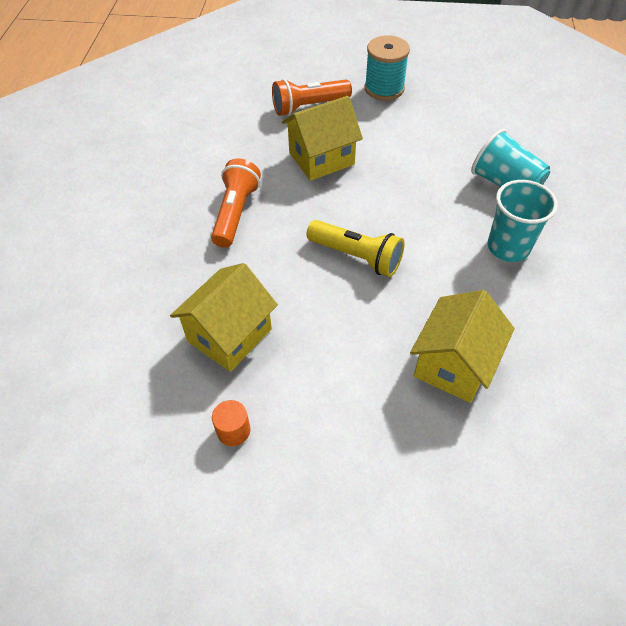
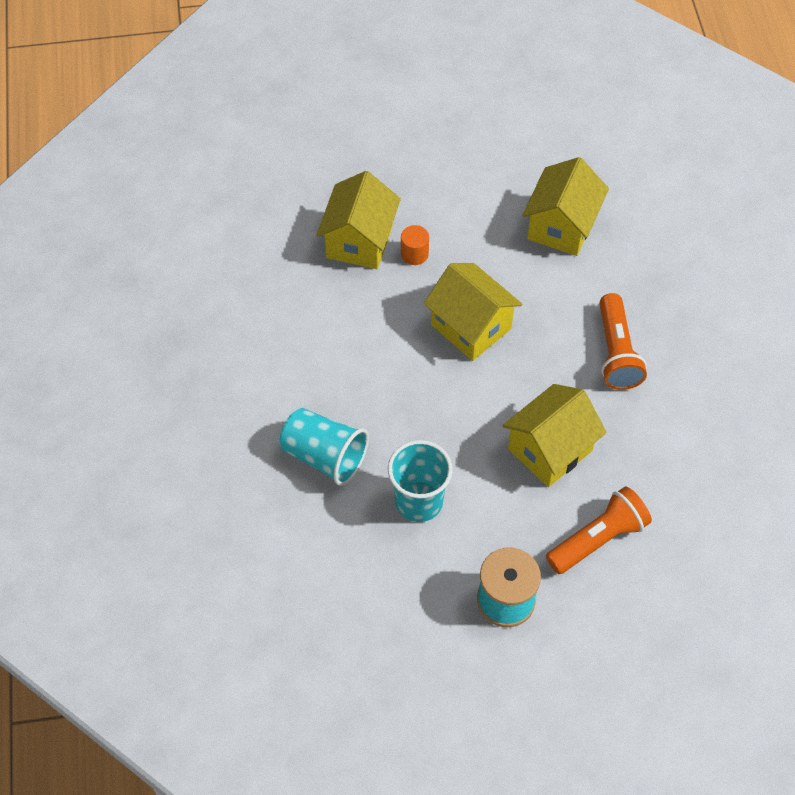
camera: 165 degrees right, 5 degrees up
(233, 430) = (524, 157): orange cylinder -> orange cylinder (414, 254)
(357, 256) = (471, 327): yellow flashlight -> yellow house
(508, 247) = (317, 370): turquoise cup -> turquoise cup (419, 501)

